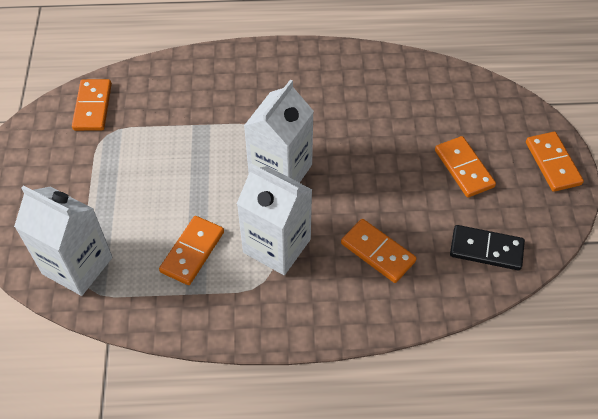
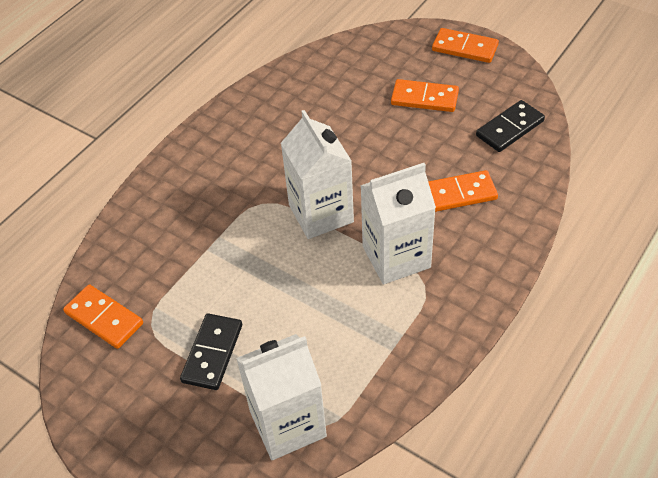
camera: 50 degrees left, 5 degrees down
(106, 184) = (212, 353): none -> black domino
(192, 252) = (350, 322): orange domino -> none

